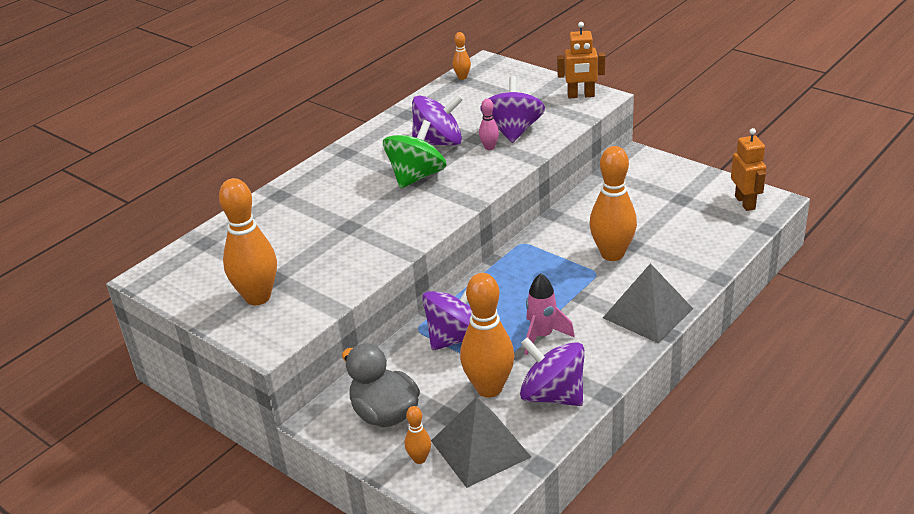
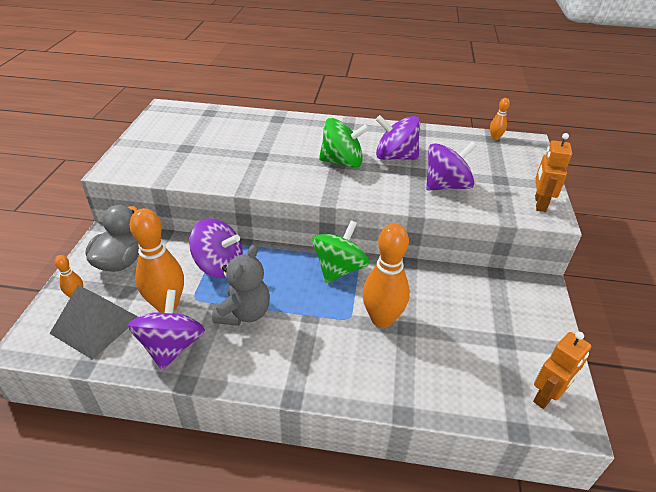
camera: 55 degrees right, 5 degrees up
(258, 297) = (161, 149): orange bowling pin -> none
(438, 142) = (395, 157): purple spinning top -> purple spinning top turned 150 degrees clockwise
(489, 147) = (411, 182): pink bowling pin -> none
(527, 258) = (339, 269): none -> green spinning top
(542, 336) = (244, 313): pink rocket -> grey teddy bear
(581, 95) = (539, 204): orange robot -> orange robot turned 45 degrees clockwise
(648, 313) = (313, 374): grey pyramid -> none

